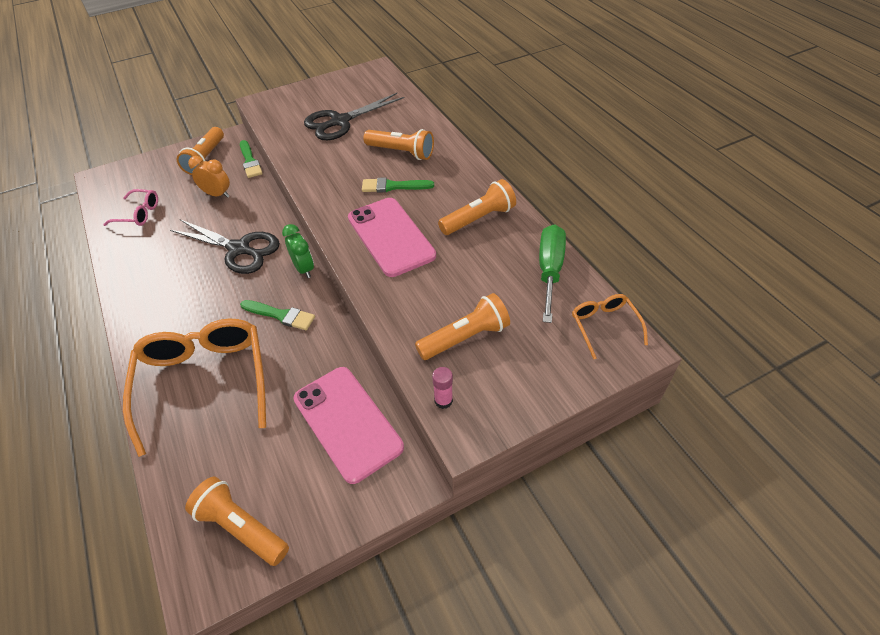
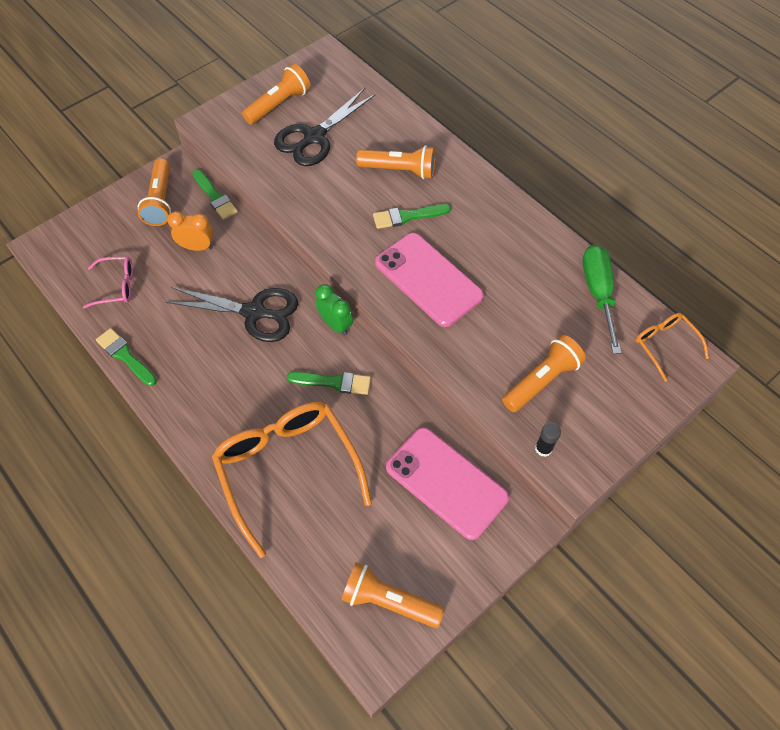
camera: 15 degrees left, 10 degrees up
(116, 266) = (125, 356): none -> green brush
(443, 400) = (543, 448): pink glue stick -> black glue stick
(479, 219) = (510, 243): orange flashlight -> orange flashlight (279, 105)

